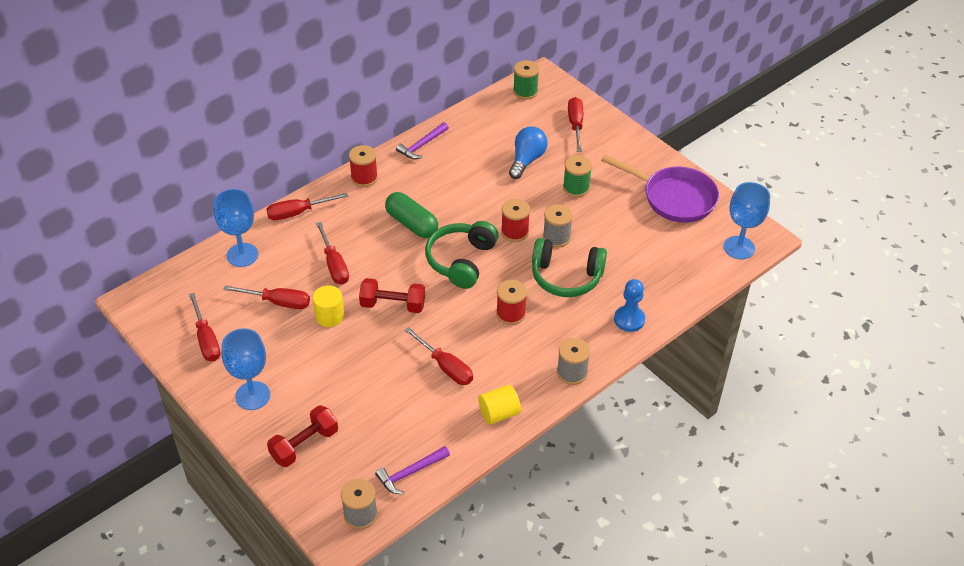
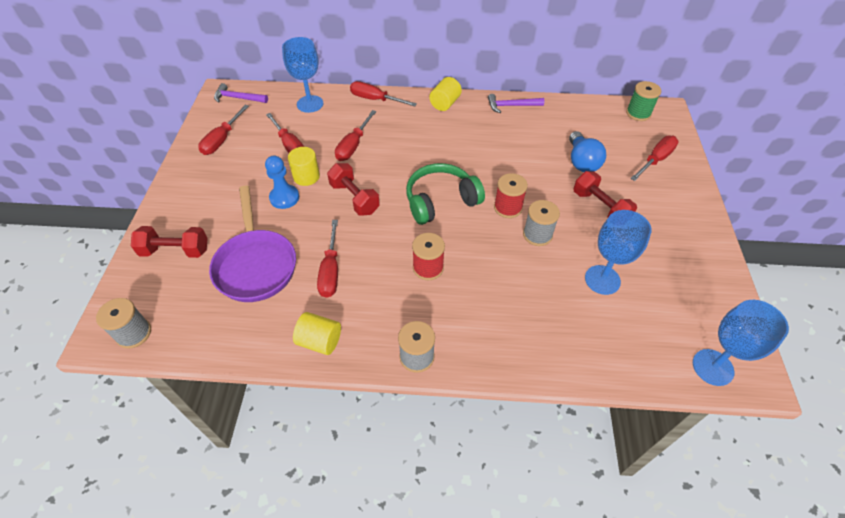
camera: 45 degrees right, 5 degrees up
(252, 395) = (195, 193): blue goblet -> blue goblet (602, 280)
(364, 178) = (445, 103): red spool -> yellow cylinder
(410, 473) = (203, 332): purple hammer -> purple hammer (238, 98)
(412, 223) = (438, 152): green capsule -> none
(527, 160) = (581, 161): blue light bulb -> blue light bulb turned 105 degrees clockwise
(566, 277) = (508, 271): green headphones -> none
(576, 188) = (600, 207): green spool -> red dumbbell
(629, 319) = (522, 350): blue pawn -> blue pawn (284, 198)
(674, 198) = (688, 274): purple pan -> purple pan (256, 265)

